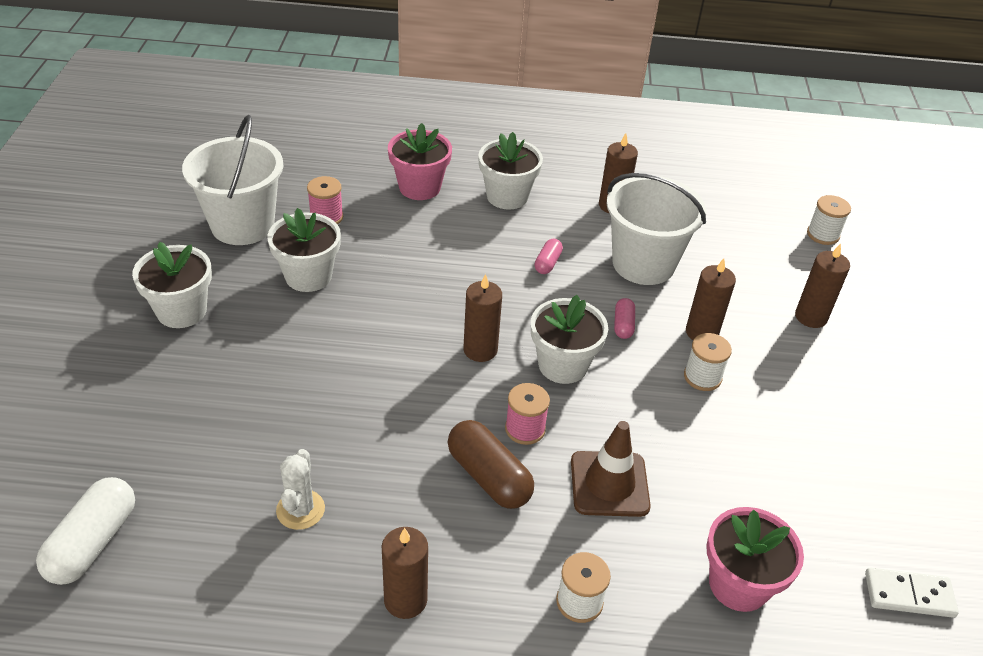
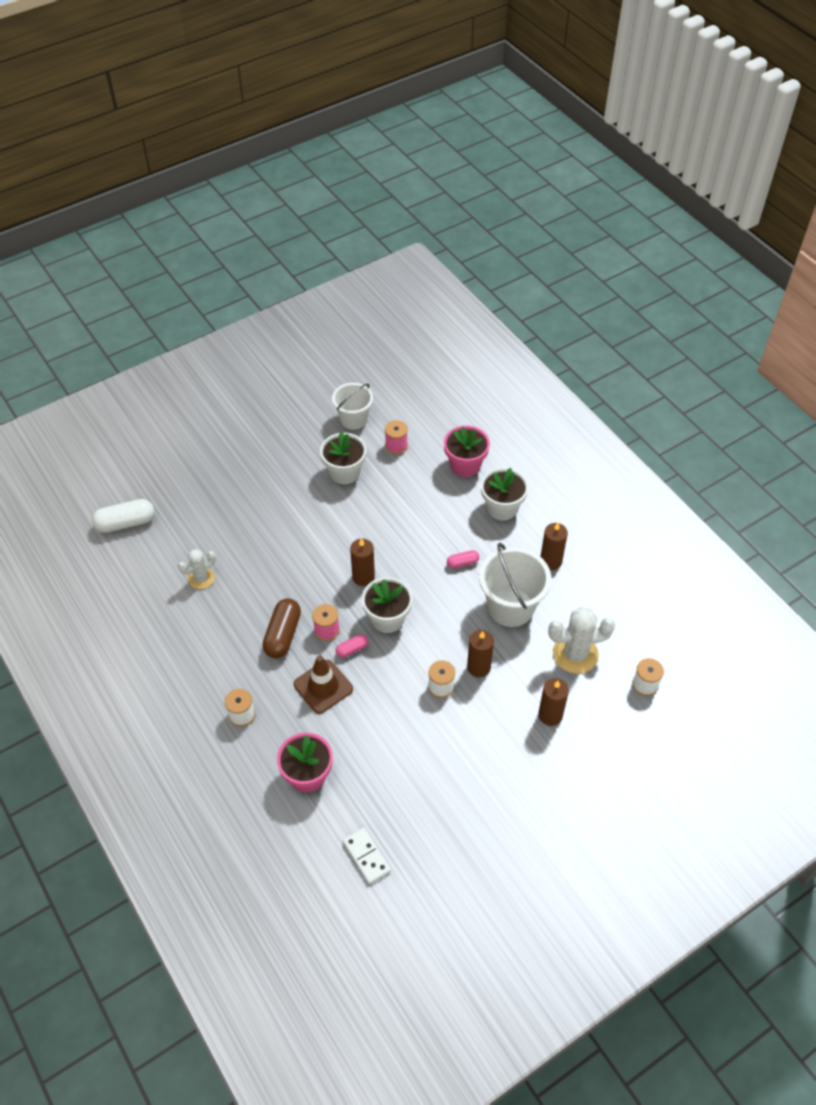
camera: 55 degrees right, 10 degrees up
(181, 311) = (272, 446): white flower pot -> none
(242, 225) = (353, 419): white bucket -> white bucket, size x0.65
(405, 600) = (188, 648): brown candle -> none
(623, 325) = (446, 627): pink capsule -> pink capsule (352, 649)
(746, 256) = (575, 654): none -> white cactus

